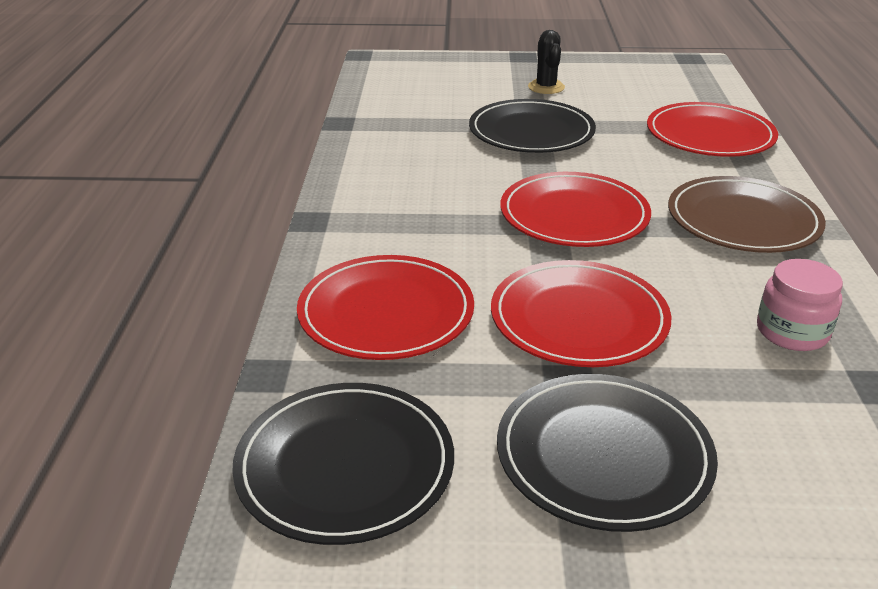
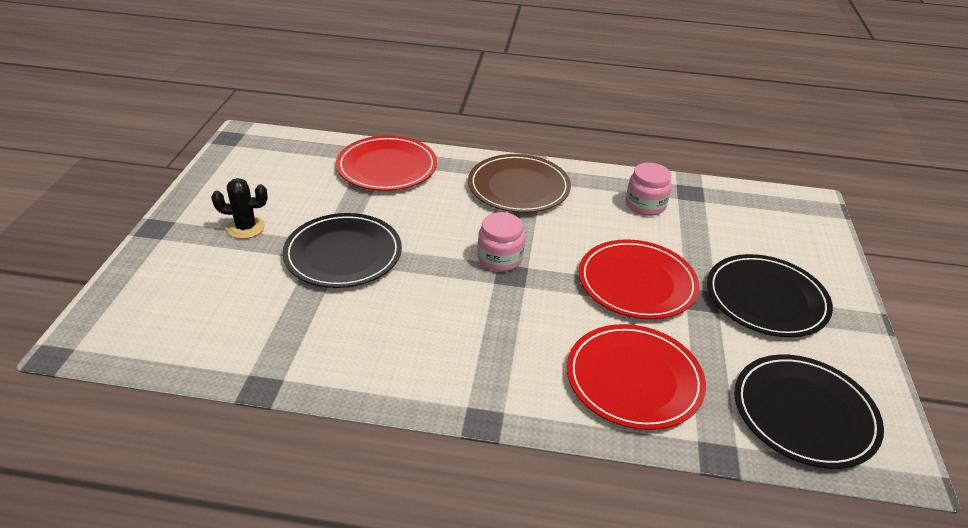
camera: 85 degrees left, 5 degrees up
(574, 215) = (500, 258): red plate -> pink jar

